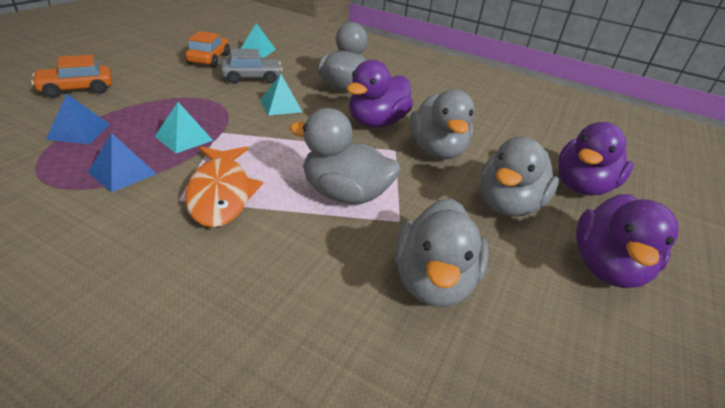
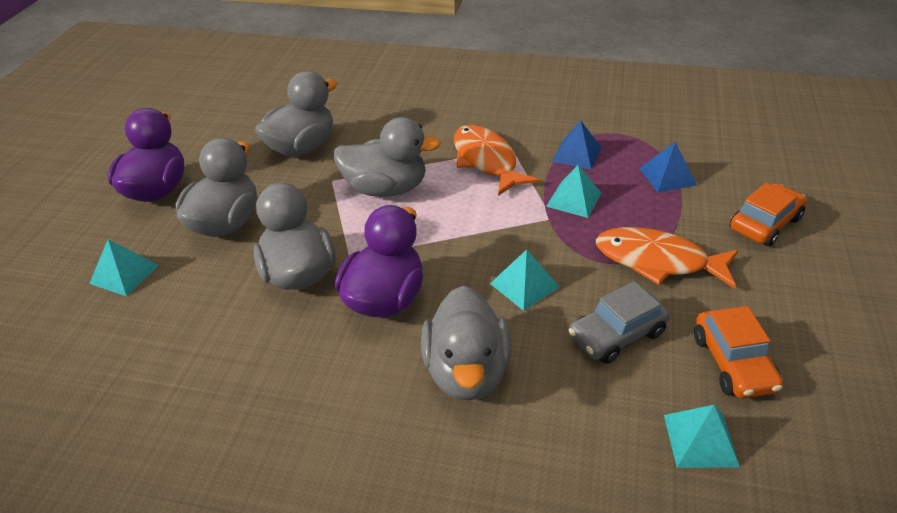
camera: 170 degrees right, 5 degrees up
(182, 93) = (657, 261): none -> orange fish
(433, 281) = (302, 147): grey duck -> grey duck turned 45 degrees clockwise
(582, 186) = (124, 274): purple duck -> turquoise pyramid

